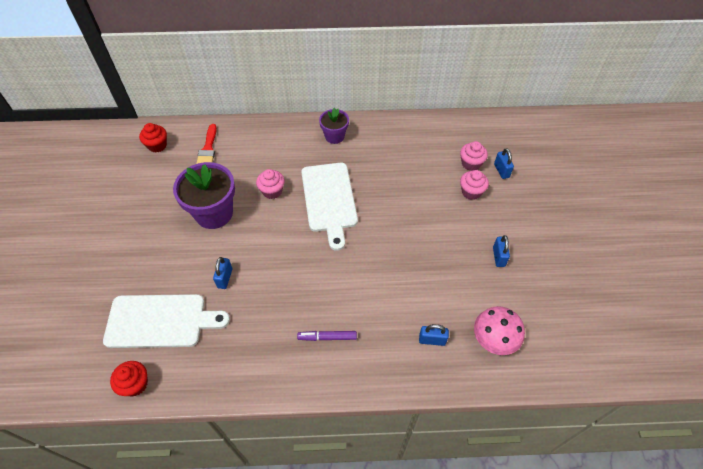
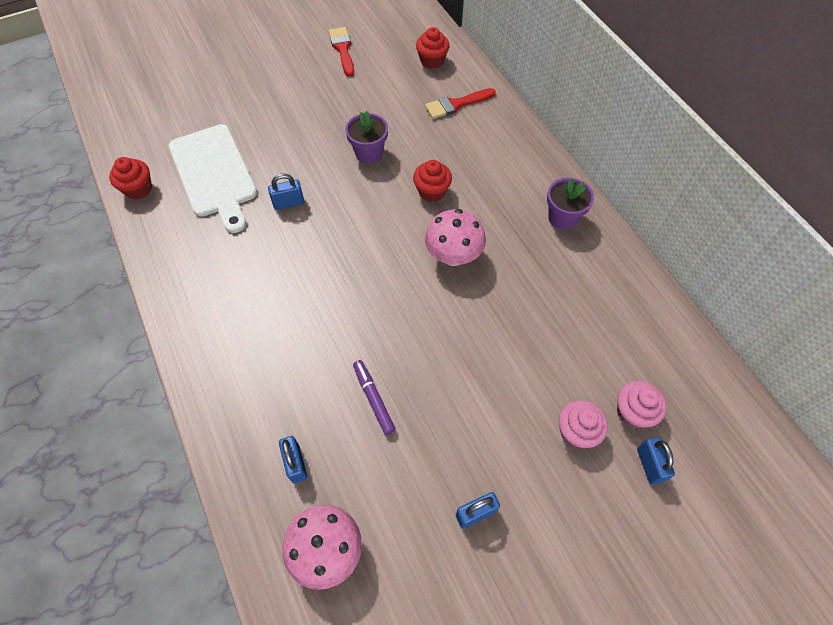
camera: 65 degrees right, 5 degrees up
(99, 192) = (342, 49): none -> red brush
(214, 213) = (369, 153): purple flower pot -> purple flower pot, size x0.57
(272, 191) = (432, 192): pink cupcake -> red cupcake
(327, 337) = (253, 337): purple marker -> purple marker (373, 399)
(329, 200) = (453, 256): white cutting board -> pink mushroom
(501, 171) = (649, 465): blue padlock -> blue padlock turned 60 degrees counterclockwise

